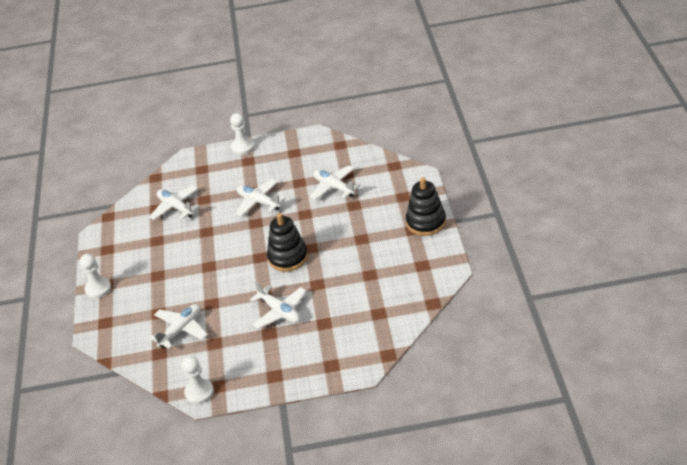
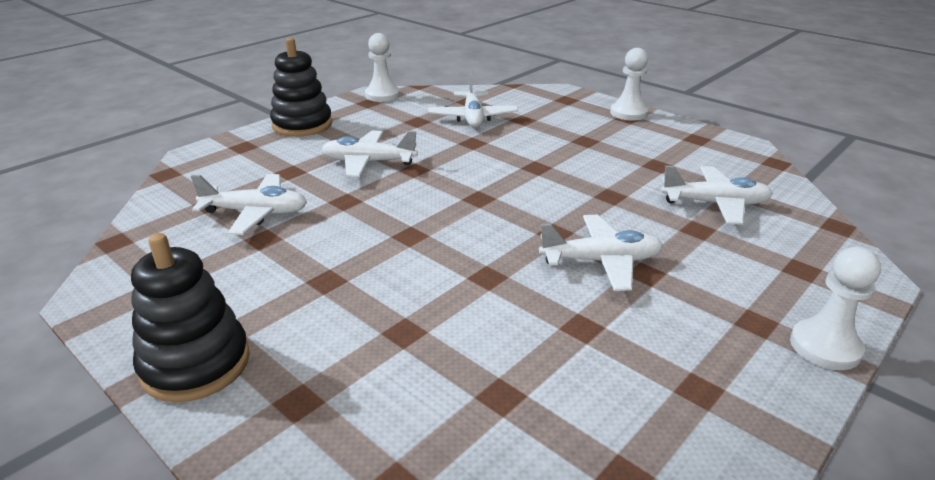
camera: 135 degrees right, 10 degrees down
(288, 257) = (433, 212): black stacking toy -> black stacking toy (302, 125)
(334, 187) = (493, 349): white plane -> white plane (256, 213)

